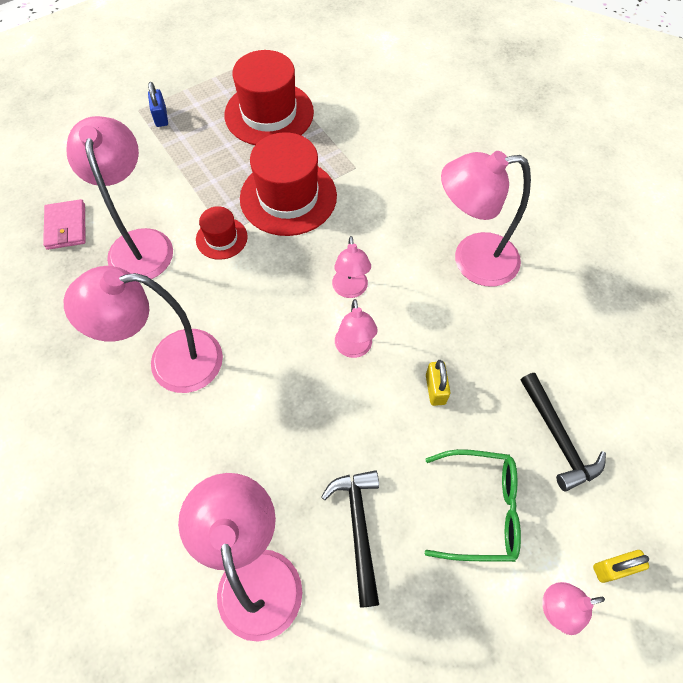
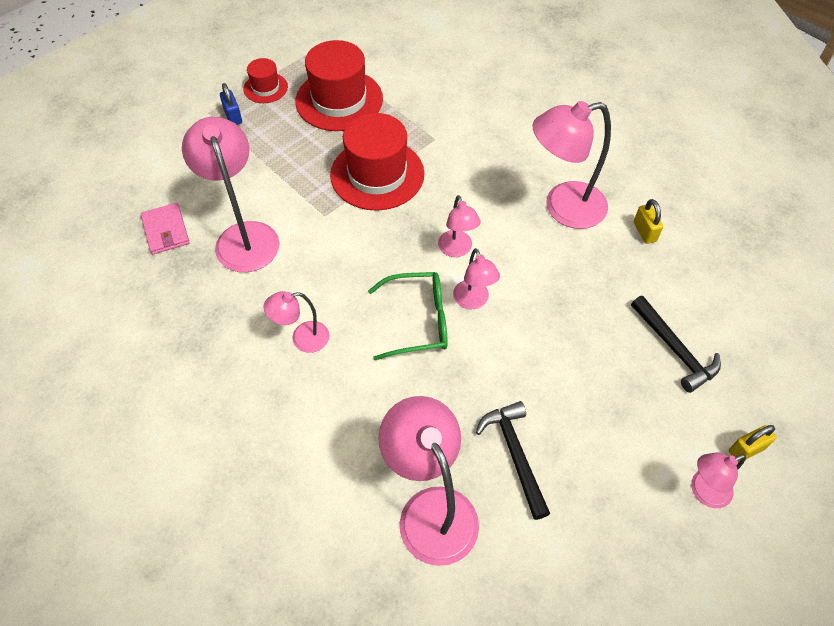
camera: 10 degrees left, 5 degrees down
(170, 362) = (302, 339): pink lamp -> pink lamp, size x0.54
(221, 238) = (322, 220): red hat -> red hat (265, 88)
(435, 389) = (556, 325): yellow padlock -> yellow padlock (644, 232)
(481, 509) = (620, 420): green glasses -> green glasses (418, 321)

